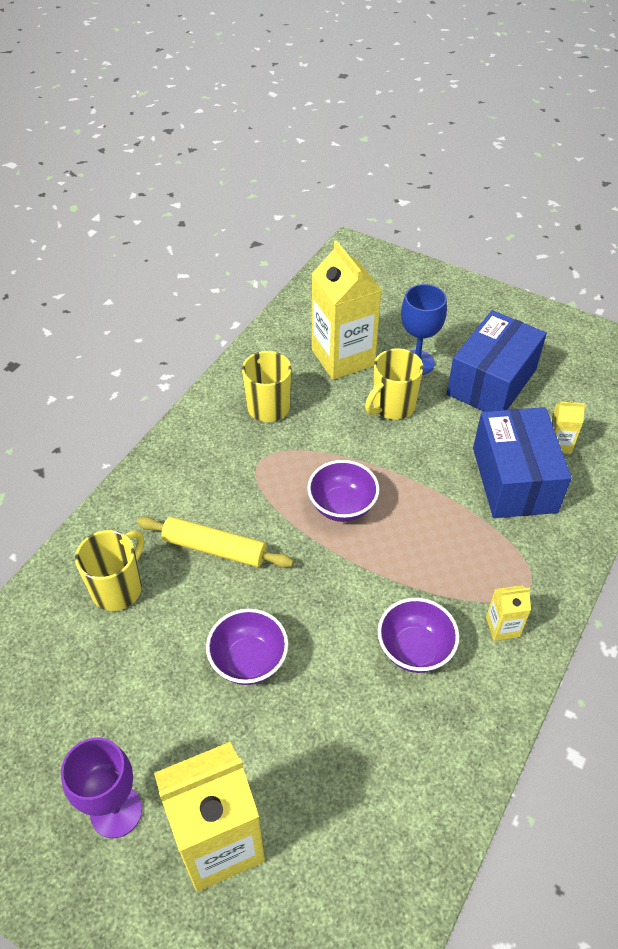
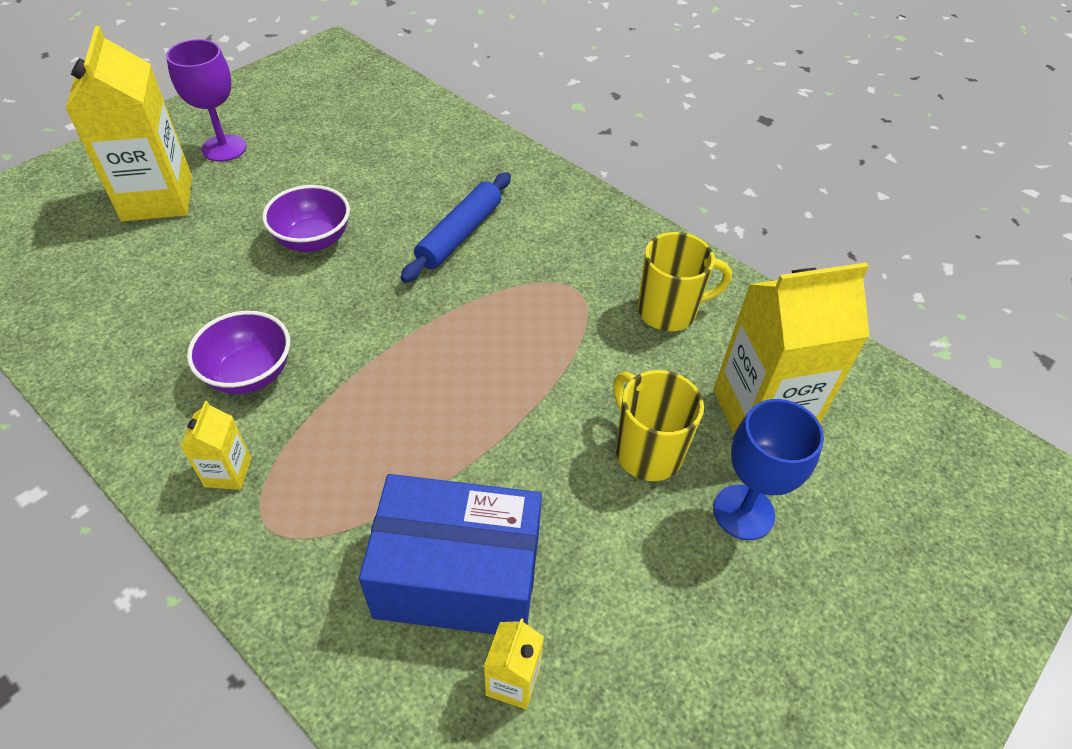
camera: 100 degrees right, 0 degrees up
(118, 588) = (439, 166): yellow mug -> none
(214, 548) = (460, 235): yellow rolling pin -> blue rolling pin
(342, 506) = (479, 353): purple bowl -> none
(492, 382) = (684, 620): blue box -> none

